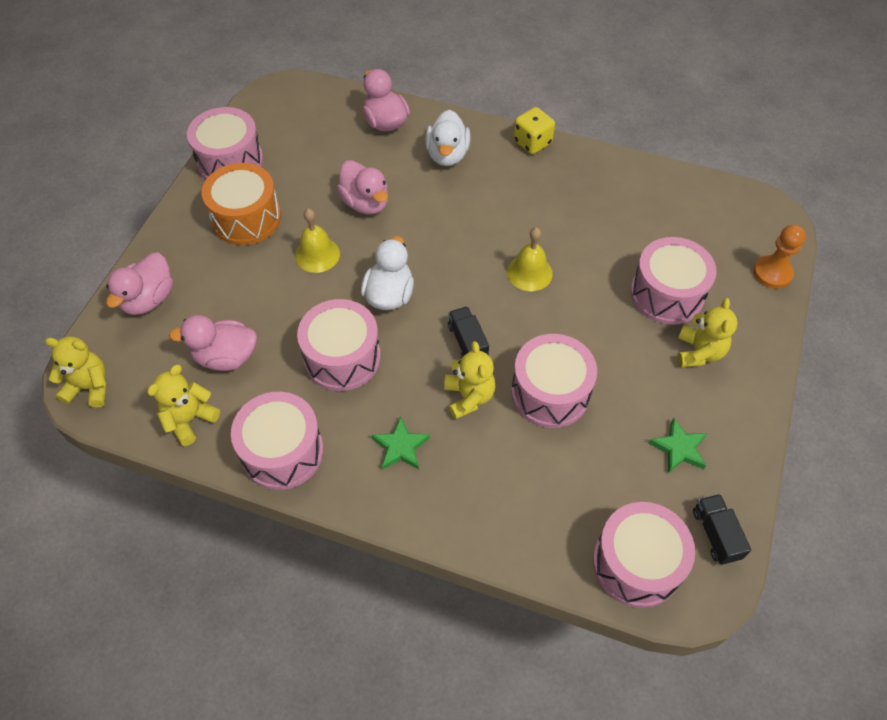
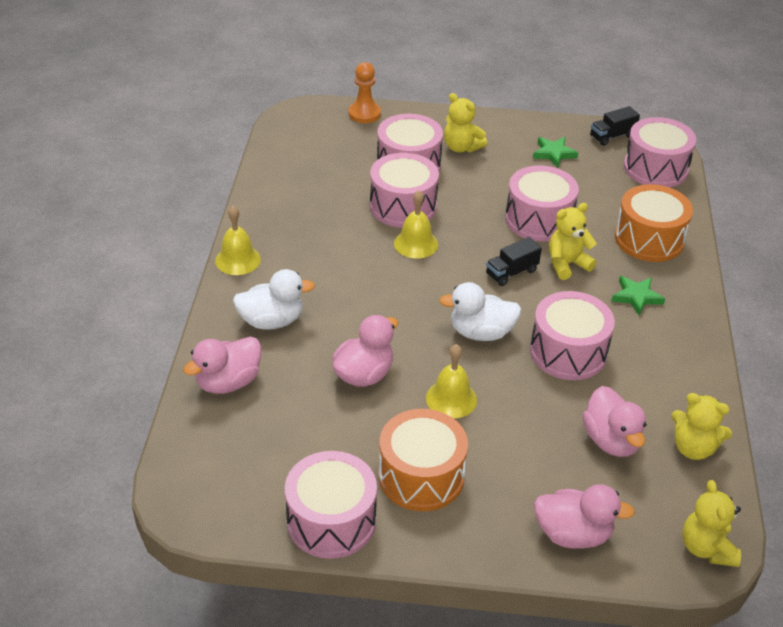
camera: 105 degrees left, 15 degrees down
(282, 451) = (685, 371): pink drum -> pink drum (403, 206)
(493, 498) = (649, 239): none -> orange drum
(532, 142) = (238, 260): yellow dice -> yellow bell
(699, 352) = (461, 147): yellow teddy bear -> yellow teddy bear turned 135 degrees counterclockwise

